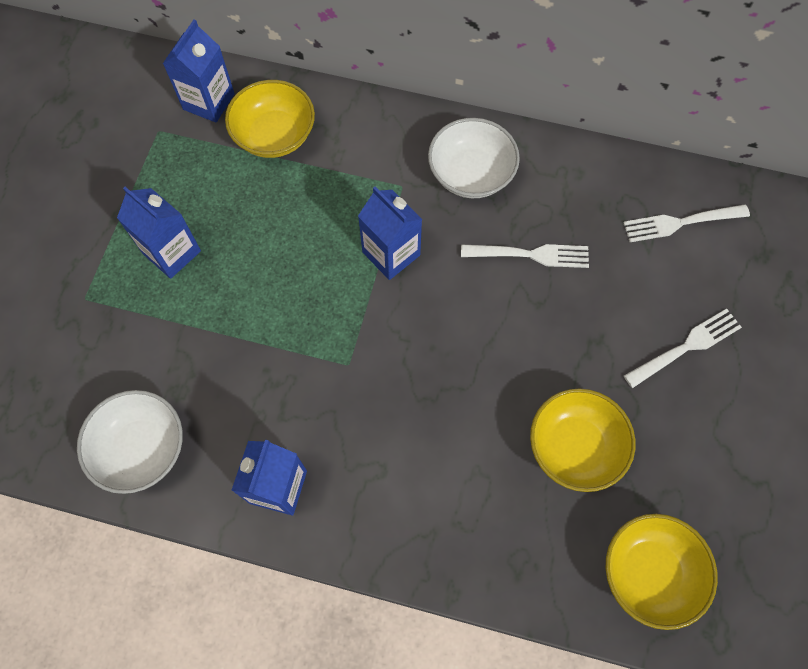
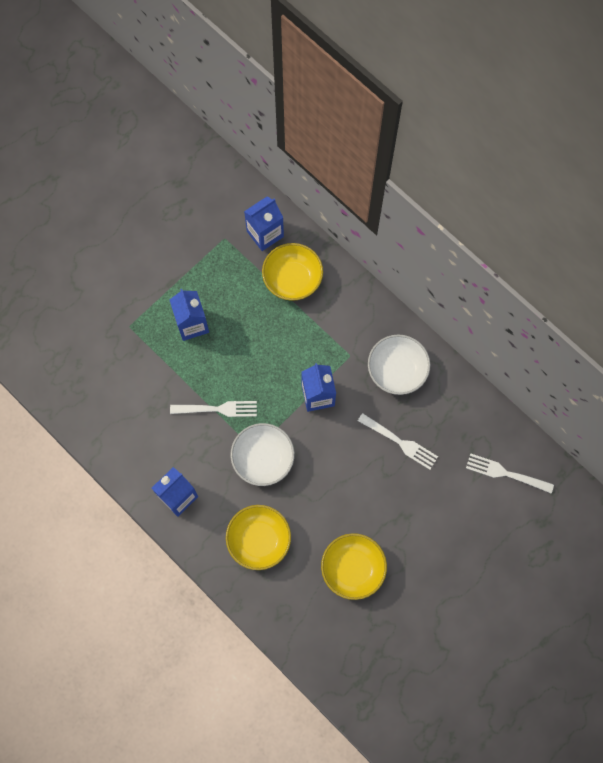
camera: 30 degrees right, 5 degrees up
(141, 448) = (117, 433): white bowl -> white bowl (263, 458)
(649, 572) = (349, 658): yellow bowl -> yellow bowl (259, 540)
(685, 347) = (455, 550): white fork -> white fork (217, 409)

